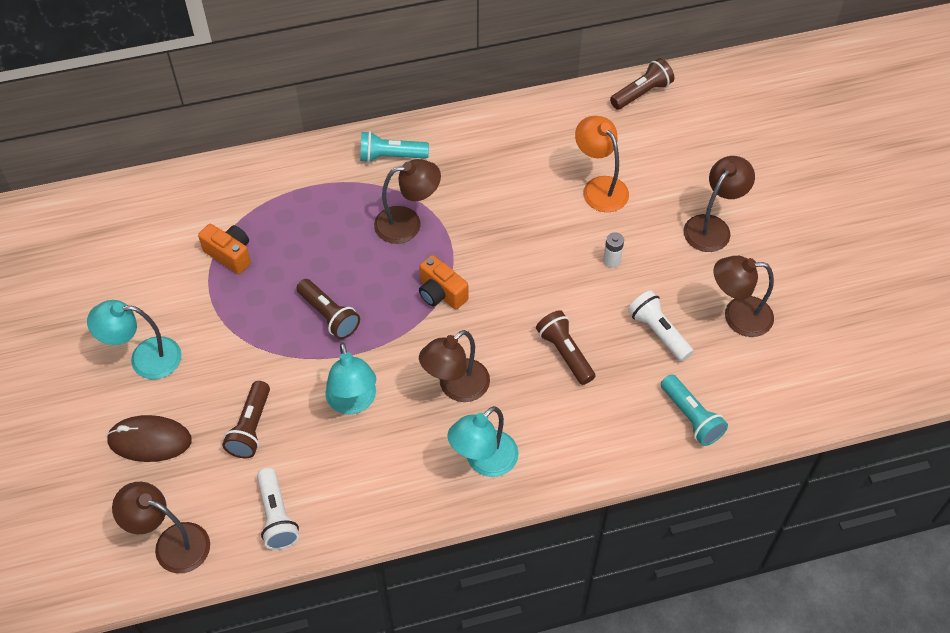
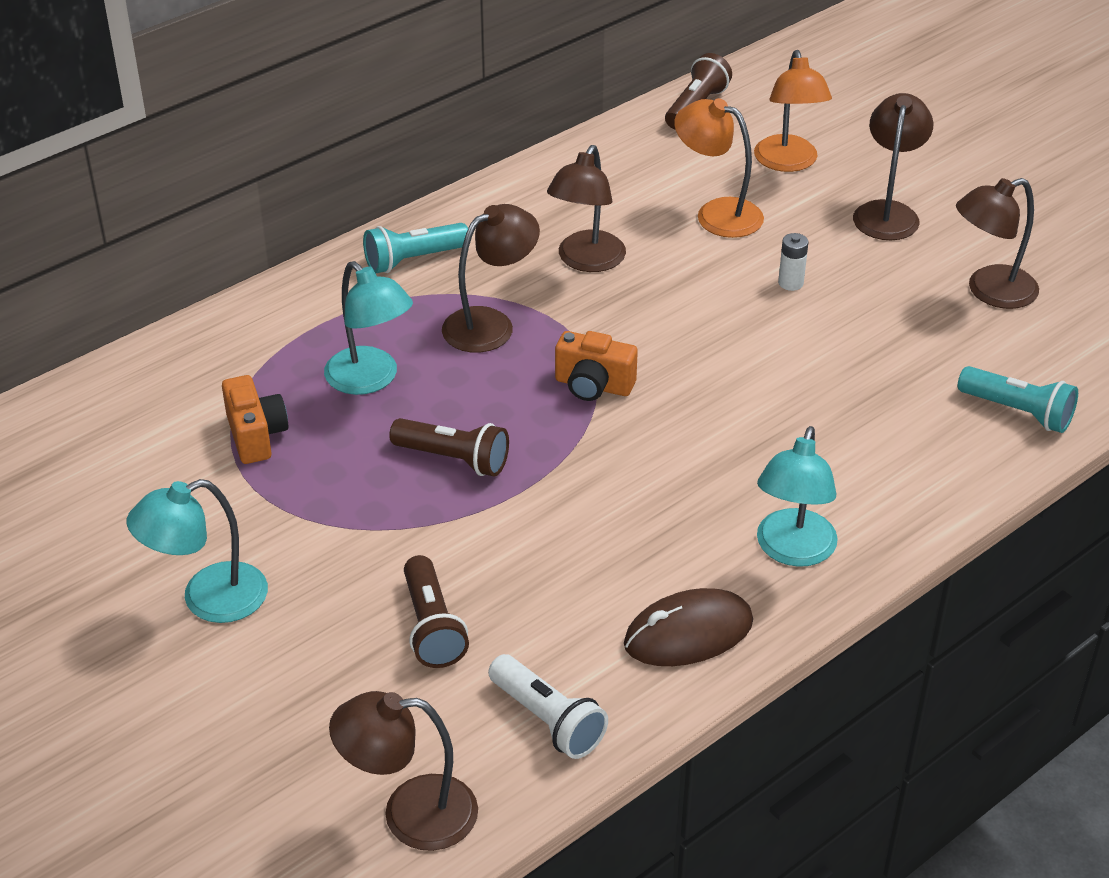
camera: 25 degrees left, 15 degrees down
(150, 440) = (285, 697): brown mouse -> brown mouse (688, 633)
(230, 254) = (256, 435): orange camera -> orange camera turned 60 degrees clockwise
(353, 402) = (561, 546): turquoise lamp -> turquoise lamp (370, 380)
(456, 387) = (692, 481): brown lamp -> brown lamp (586, 261)
(565, 353) = (807, 397): brown flashlight -> none
(658, 332) = (907, 338): white flashlight -> none
(673, 161) = (788, 162): none -> orange lamp

